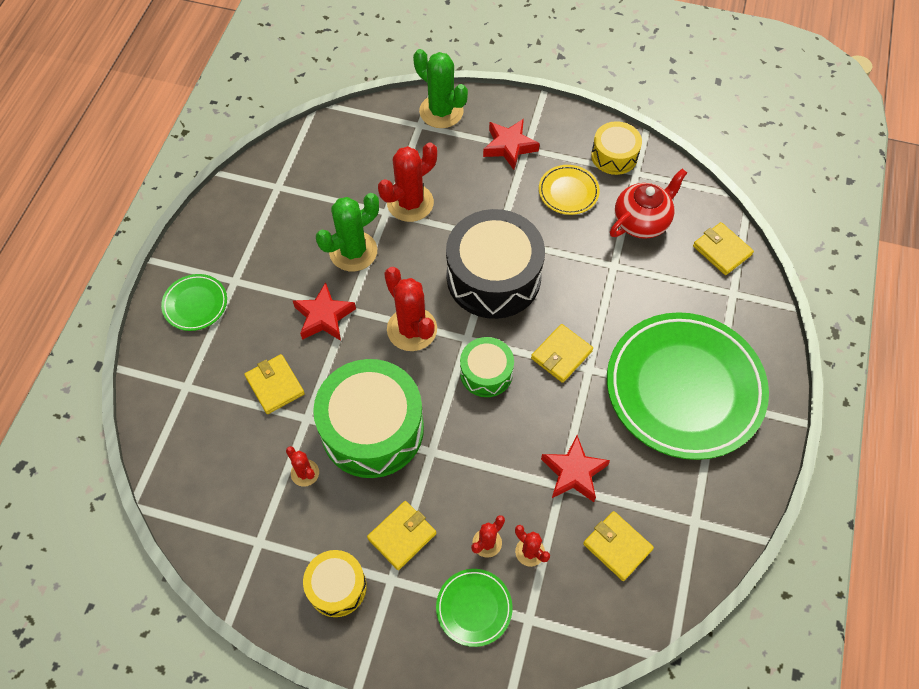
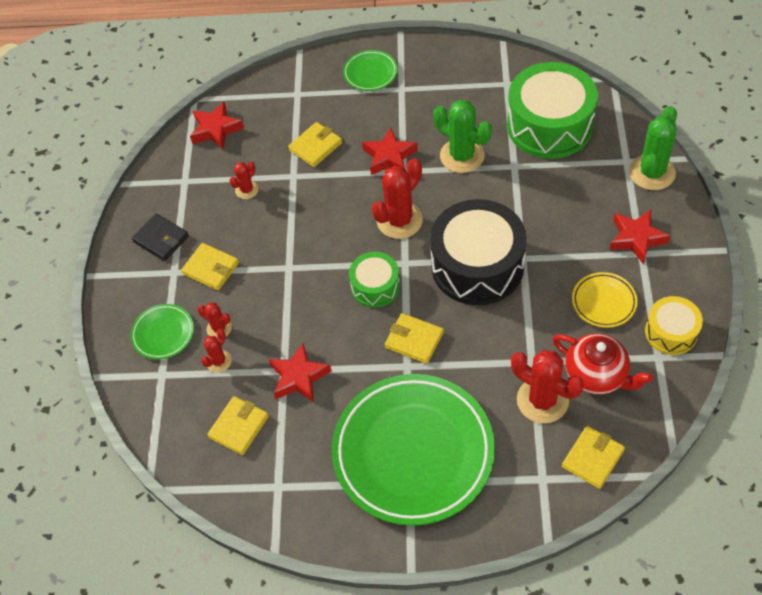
camera: 80 degrees right, 5 degrees down
(195, 489) = (216, 129): none -> red star
(337, 587) = (161, 239): yellow drum -> black wallet
(372, 429) = (297, 221): green drum -> green drum (549, 125)
(410, 203) = (532, 180): red cactus -> red cactus (542, 400)

